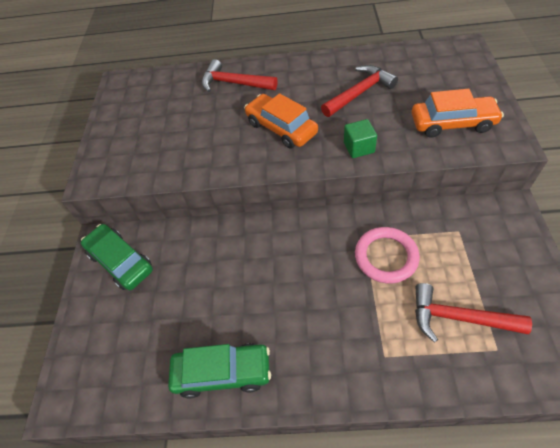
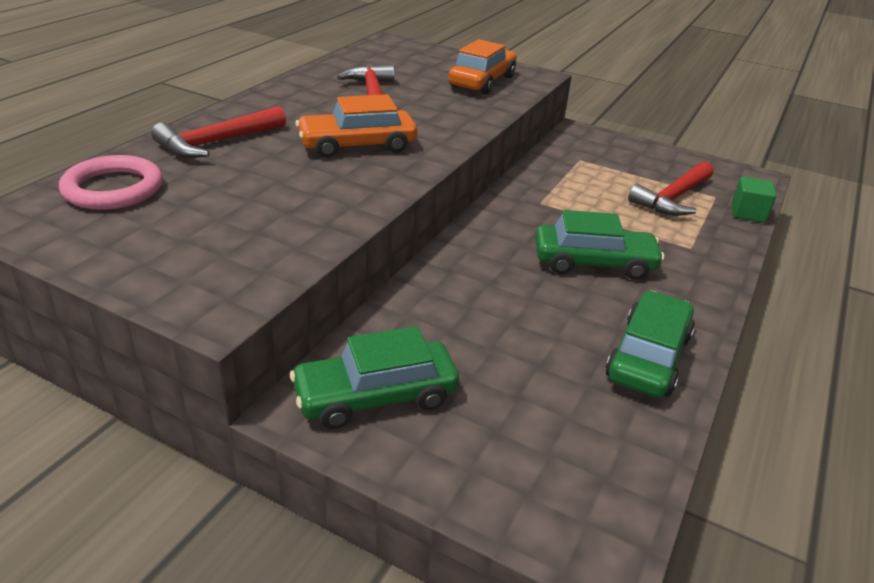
camera: 70 degrees left, 20 degrees down
(309, 301) = (594, 263): none -> green car
(359, 147) = (453, 123): green cube -> green cube (748, 213)
(386, 257) = (575, 201): pink ring -> pink ring (113, 189)

